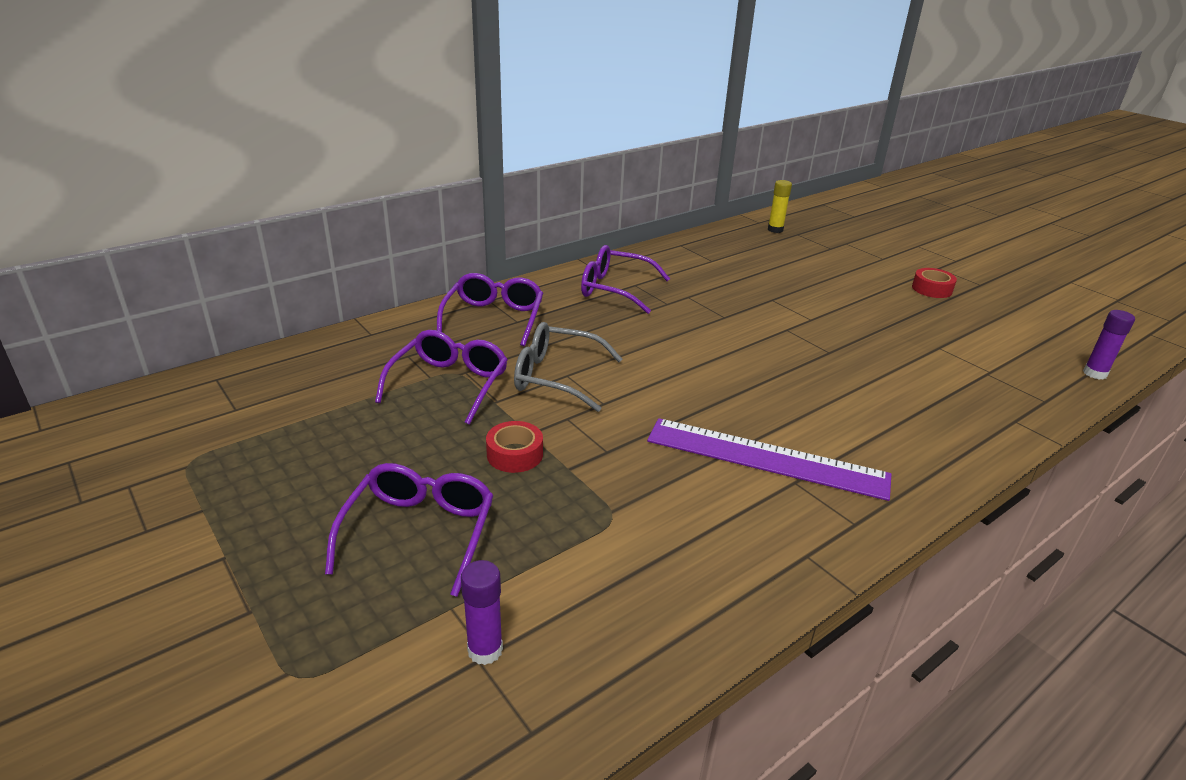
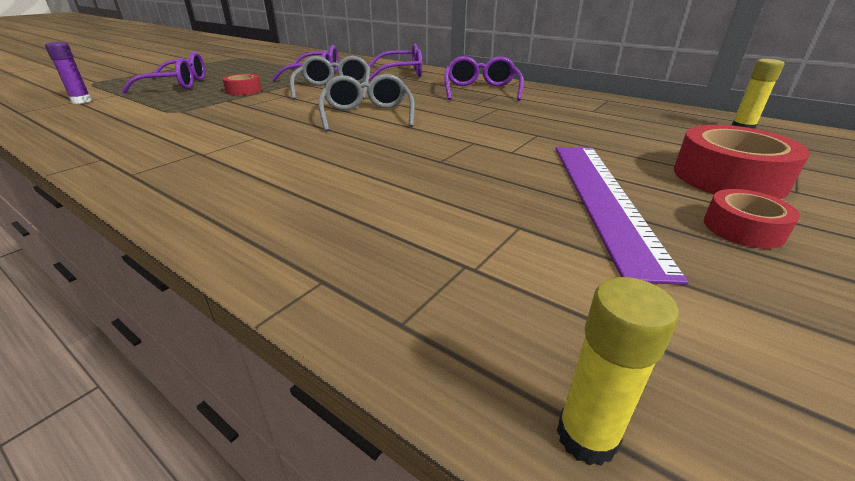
camera: 75 degrees right, 0 degrees up
(688, 367) = (367, 115): none -> grey glasses
(766, 458) = (233, 142): purple ruler -> purple ruler (602, 199)
(864, 267) = (728, 178): none -> red tape
(1094, 373) = (586, 437): purple glue stick -> yellow glue stick

